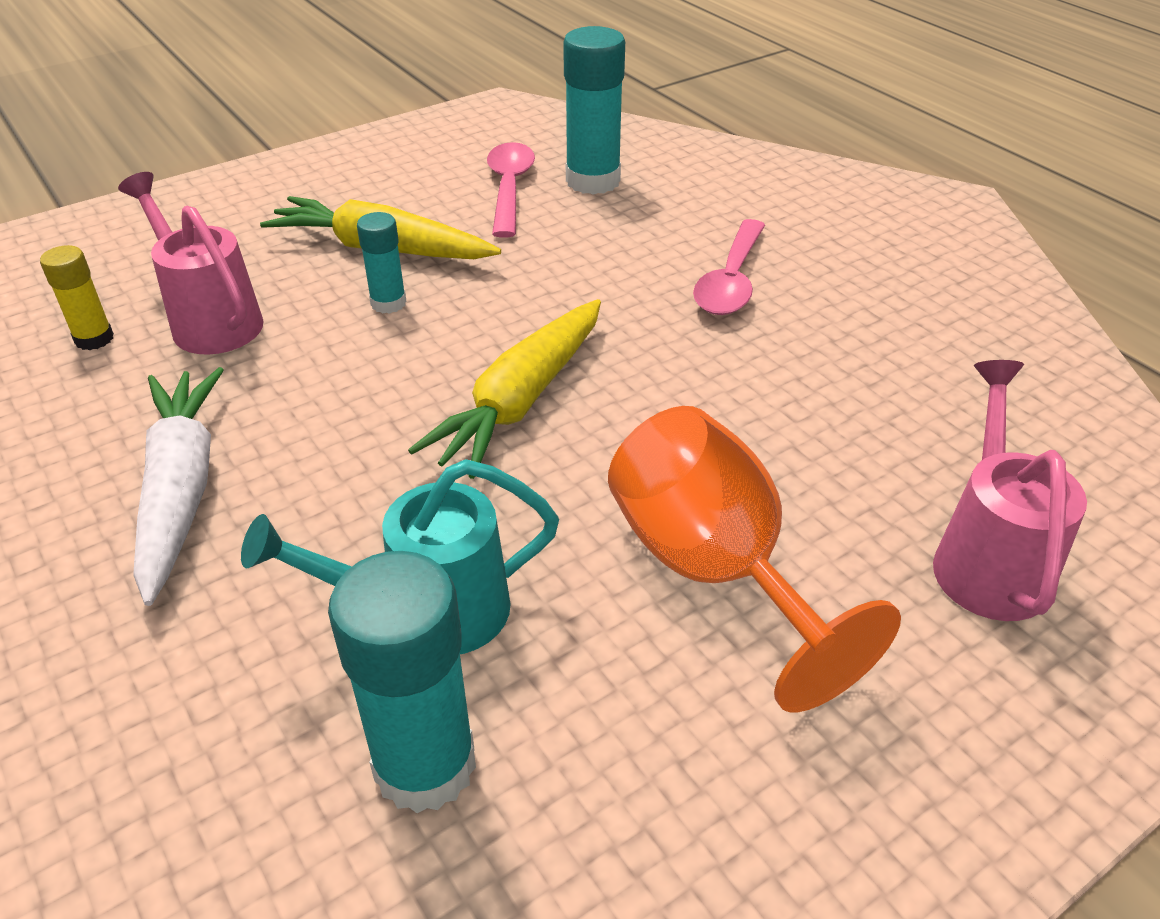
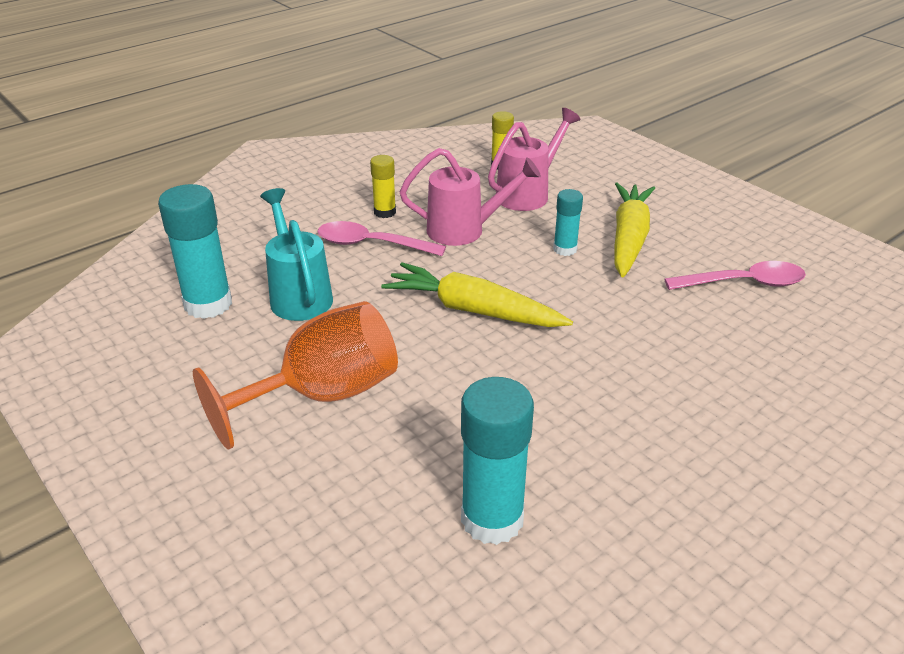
camera: 85 degrees right, 5 degrees down
(181, 490) = (385, 212): white carrot -> yellow glue stick
(593, 181) = (783, 325): turquoise glue stick -> turquoise glue stick (492, 519)
(731, 281) = (654, 407): pink spoon -> pink spoon (371, 244)
(988, 559) = (327, 534): pink watering can -> pink watering can (464, 230)

